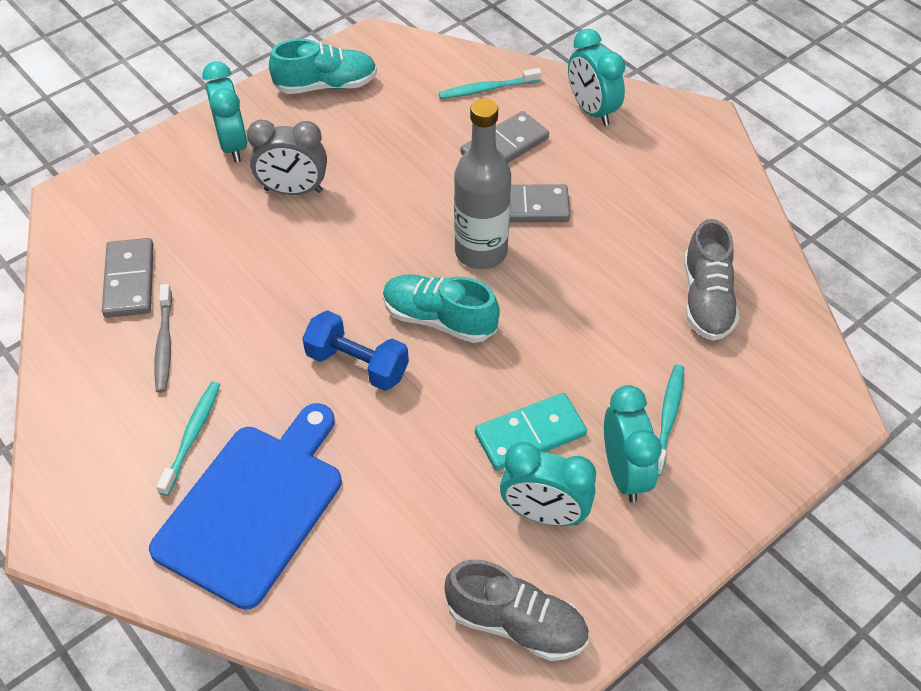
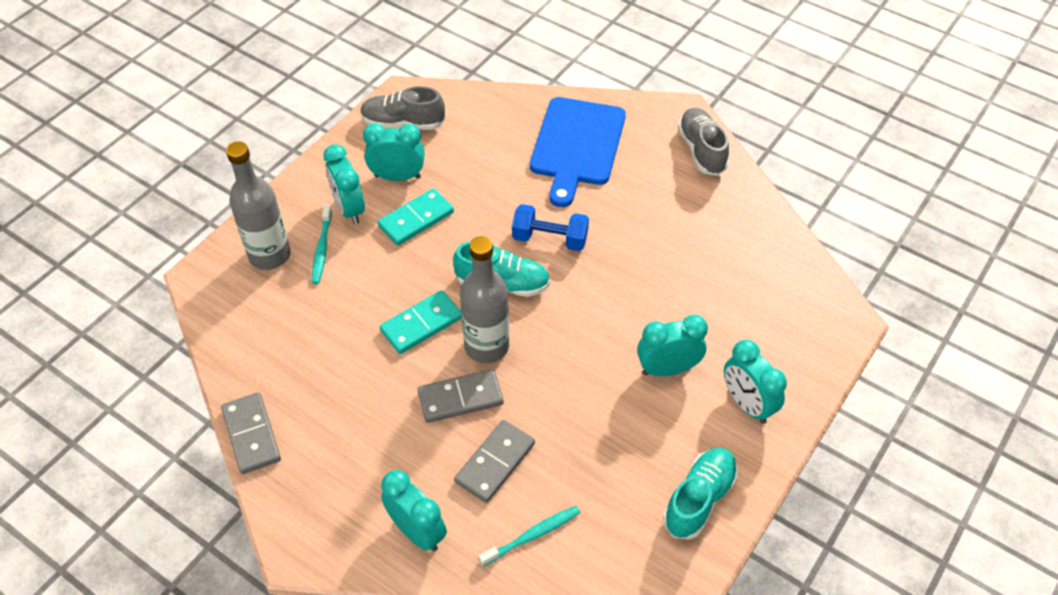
camera: 165 degrees right, 0 degrees up
(130, 280) = (748, 263): grey domino -> grey domino (251, 435)
(164, 343) = (692, 224): grey toothbrush -> none
(192, 436) = (637, 174): turquoise toothbrush -> none
(293, 190) = (667, 369): grey clock -> turquoise clock
(326, 85) = (699, 499): turquoise shoe -> turquoise shoe turned 150 degrees clockwise
(551, 291) = (421, 324): none -> turquoise domino
(706, 299) = (295, 344): grey shoe -> grey shoe (701, 150)
(741, 424) = (269, 255): none -> grey bottle

